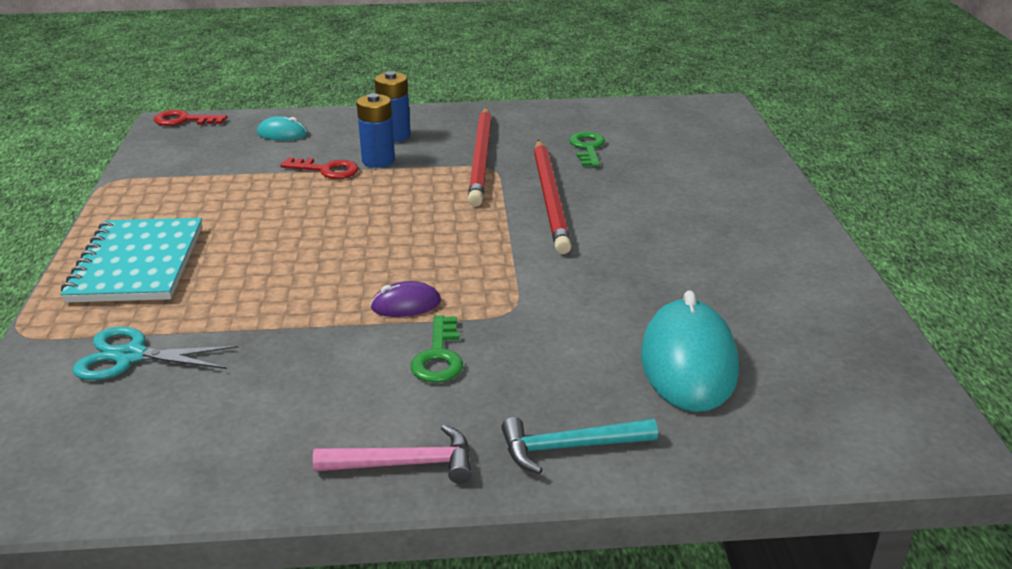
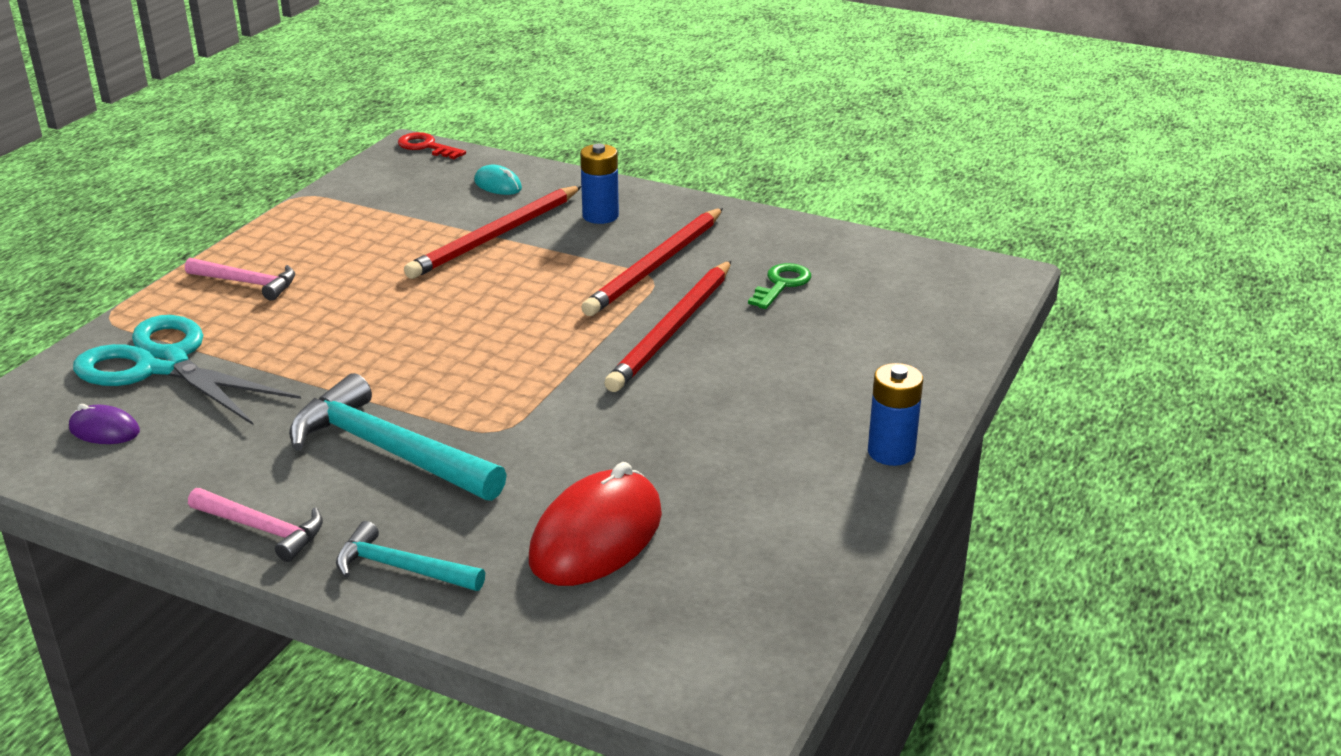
camera: 30 degrees right, 0 degrees up
(131, 356) = (163, 364): turquoise scissors -> turquoise scissors, size x1.67
(138, 264) = (247, 283): turquoise notebook -> pink hammer
(326, 170) = (495, 236): red key -> red pencil
(378, 160) = (554, 239): blue battery -> blue battery (891, 452)
(406, 305) = (416, 393): purple mouse -> purple mouse (104, 430)
(438, 356) = (389, 450): green key -> turquoise hammer
(688, 363) = (596, 537): turquoise mouse -> red mouse

